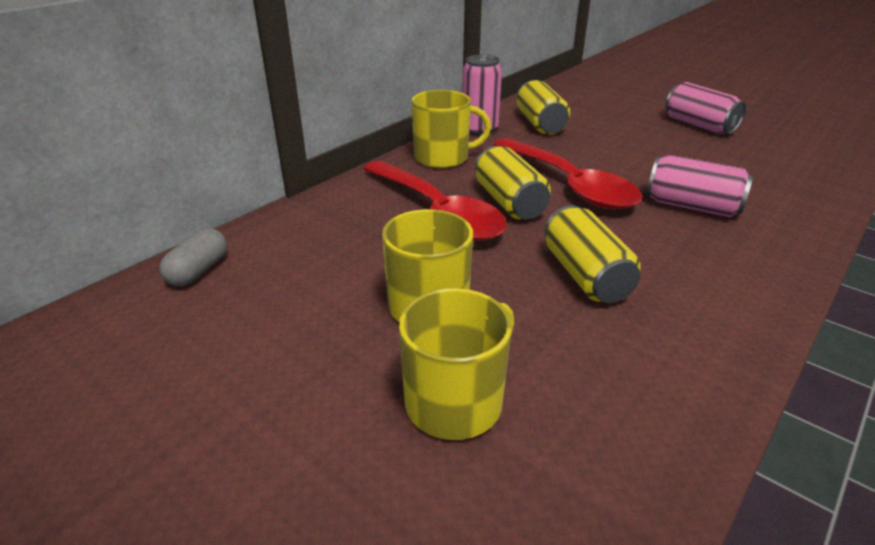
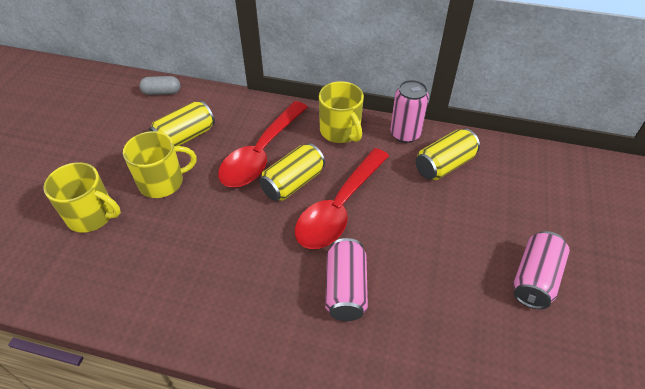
camera: 65 degrees right, 15 degrees up
(585, 276) = (217, 242): yellow can -> yellow can (185, 137)

